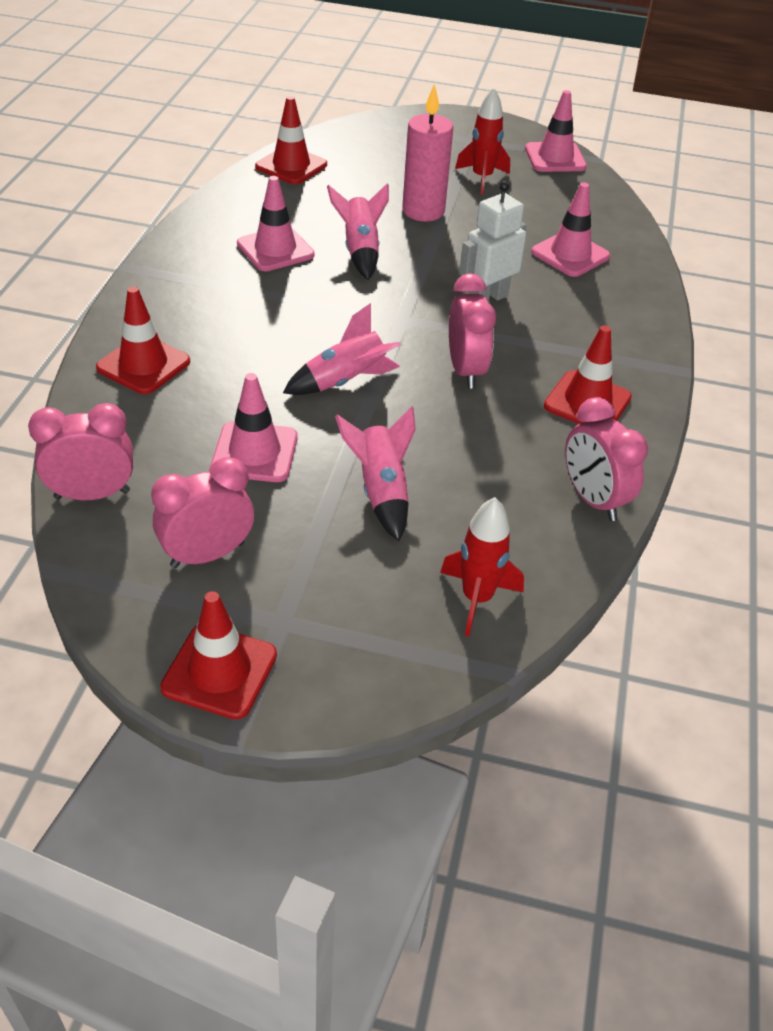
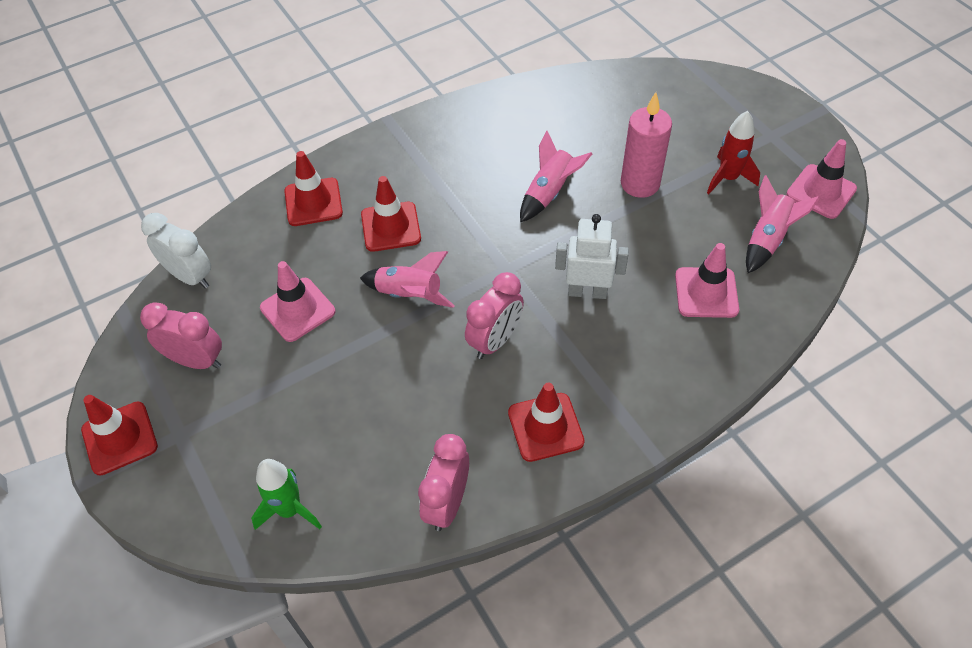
camera: 50 degrees right, 10 degrees up
(92, 494) = (190, 276): pink clock -> white clock
(275, 249) = (493, 158): pink traffic cone -> none
(291, 166) = (592, 88): red traffic cone -> red traffic cone (391, 227)
(381, 491) = (331, 392): pink rocket -> pink rocket (767, 239)
(477, 598) = (290, 510): red rocket -> green rocket

